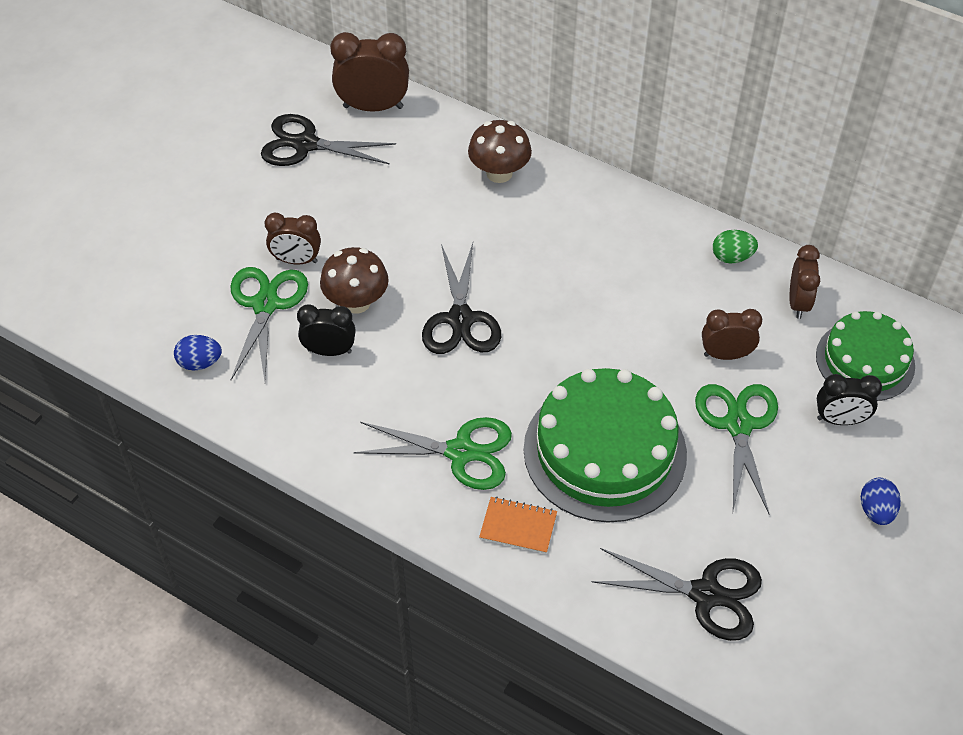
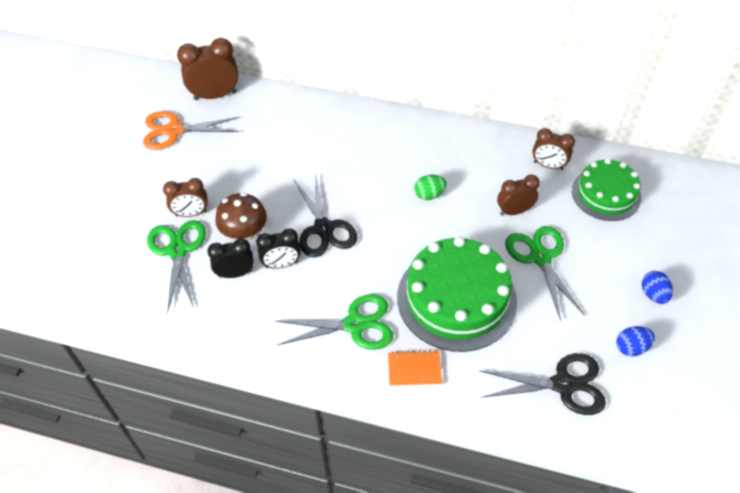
camera: 15 degrees left, 0 degrees up
(200, 363) = (139, 305): blue egg -> blue egg (631, 347)
(306, 144) = (174, 130): black scissors -> orange scissors
(499, 173) = (318, 122): brown mushroom -> none
(732, 257) = (494, 145): green egg -> green egg (429, 195)
(798, 303) = (548, 165): brown clock -> brown clock turned 120 degrees clockwise
(840, 420) = (605, 238): black clock -> black clock (281, 264)

